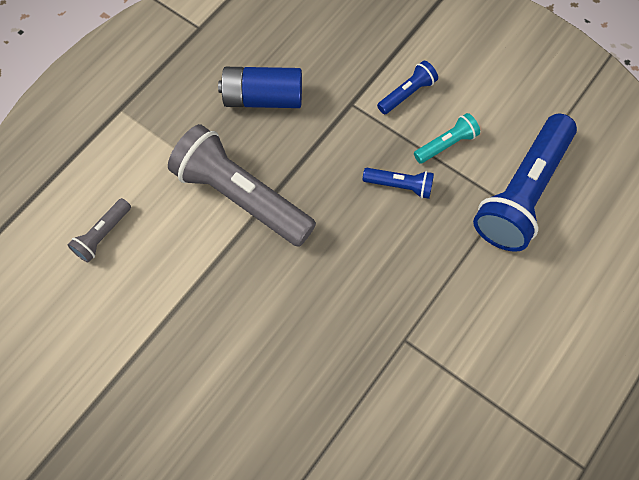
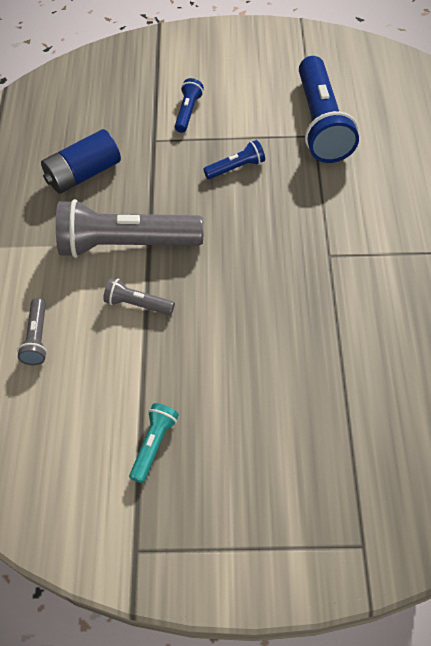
camera: 35 degrees left, 10 degrees down
(203, 263) = (138, 304): none -> grey flashlight
(446, 144) = (244, 125): turquoise flashlight -> turquoise flashlight (154, 445)

